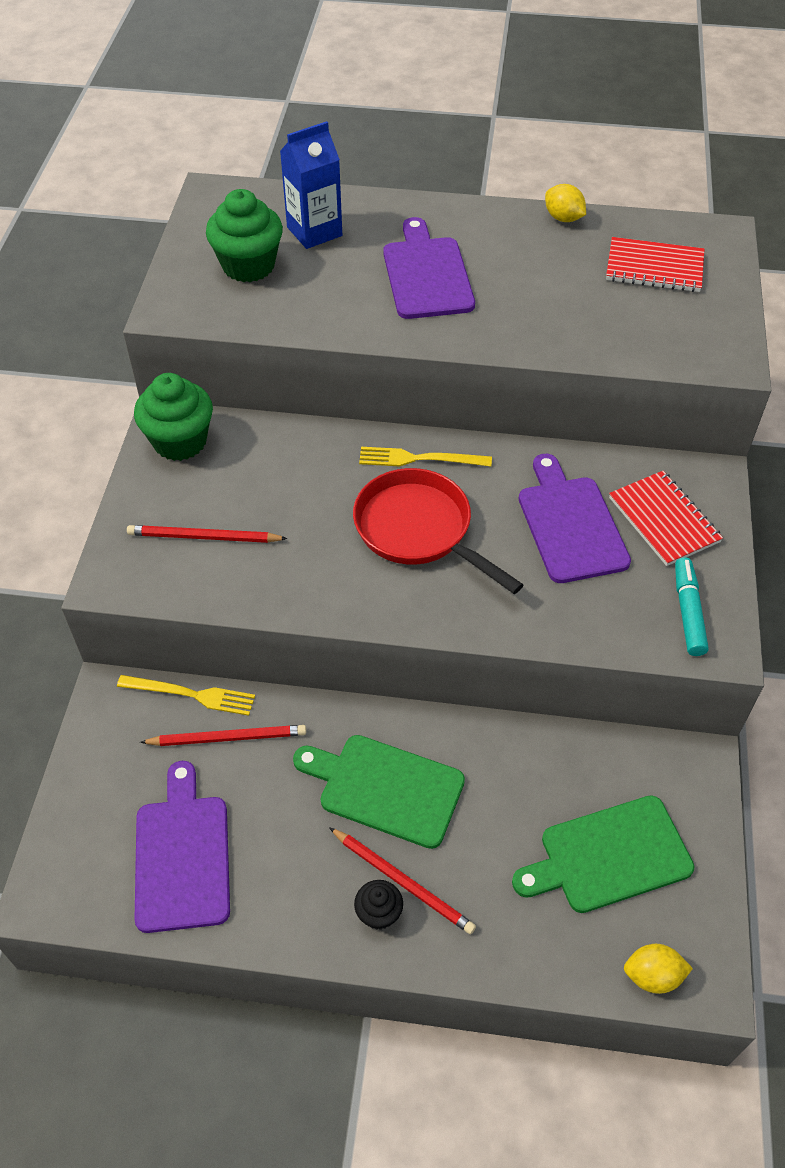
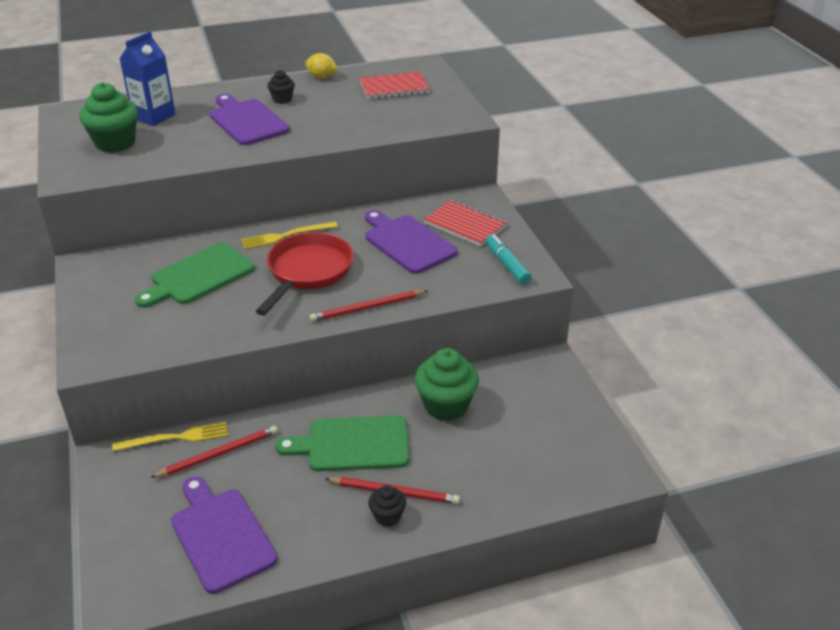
camera: 25 degrees left, 15 degrees down
(180, 441) = (101, 271): green cupcake -> green cupcake (446, 405)
(203, 537) = (150, 318): red pencil -> red pencil (367, 308)
(419, 530) = (307, 272): red pan -> red pan turned 90 degrees clockwise
(490, 247) = (282, 99): none -> black cupcake
(609, 856) = (524, 429): green cutting board -> green cutting board (199, 276)
(652, 975) = (588, 483): yellow lemon -> none

